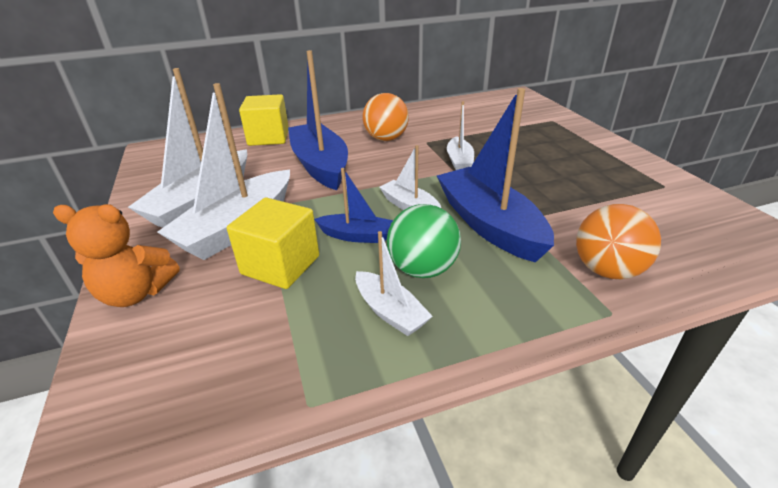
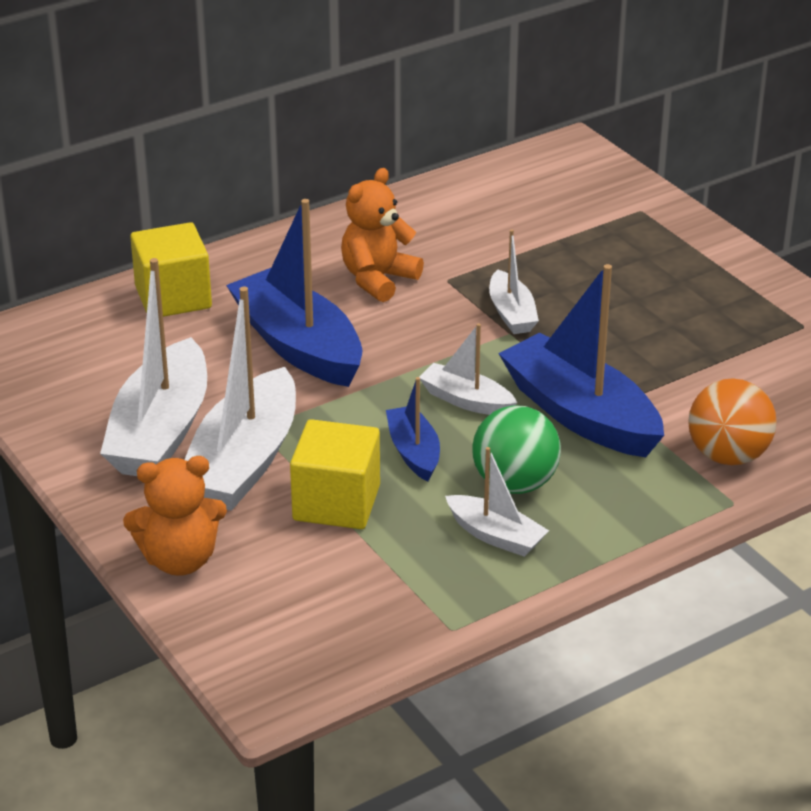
camera: 15 degrees left, 0 degrees up
(357, 236) = (414, 452): blue boat -> blue boat turned 105 degrees counterclockwise
(386, 139) = (378, 279): orange ball -> orange teddy bear

